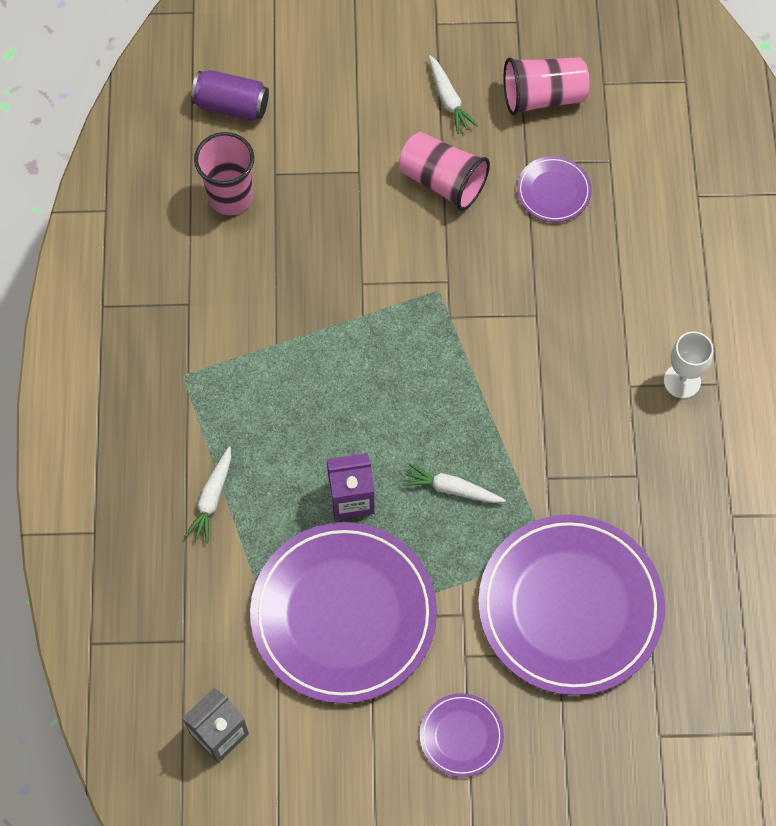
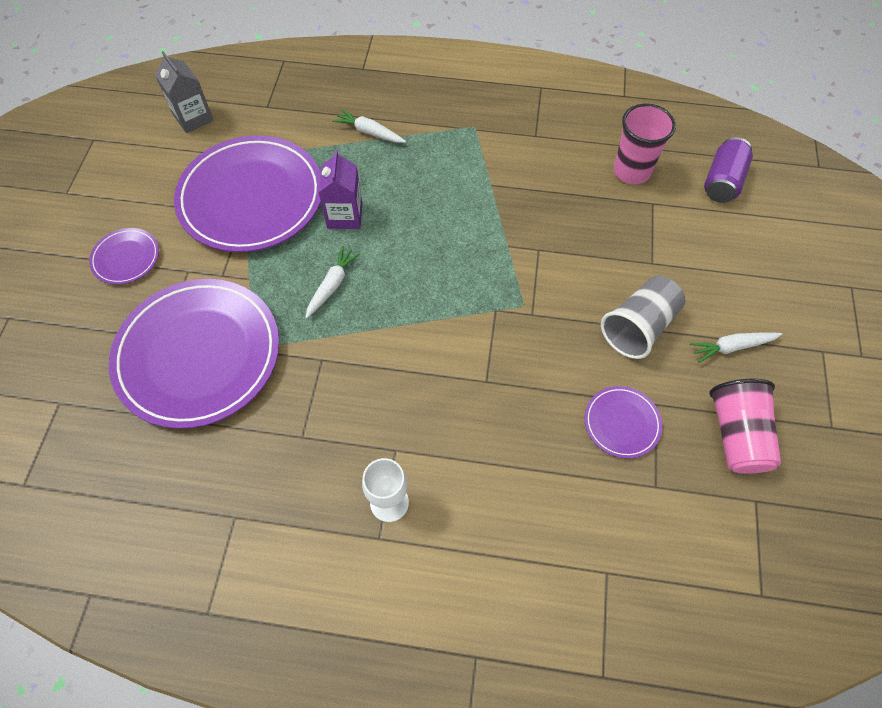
camera: 100 degrees right, 5 degrees down
(442, 181) = (638, 327): pink cup -> grey cup

